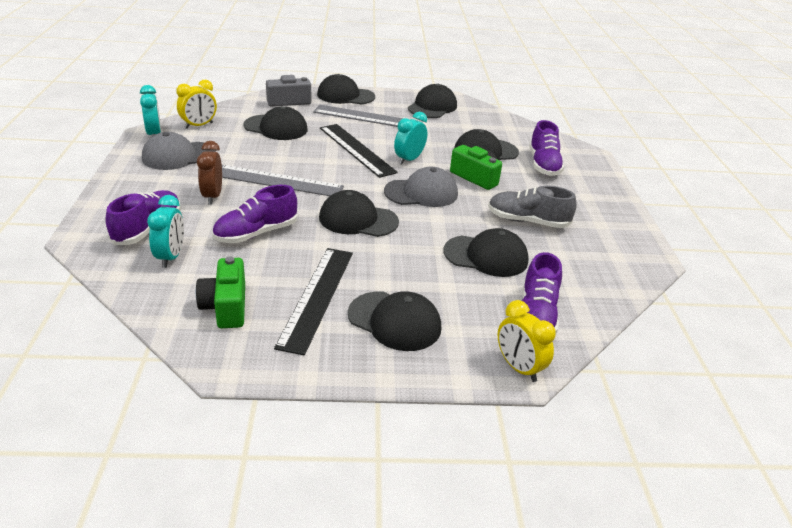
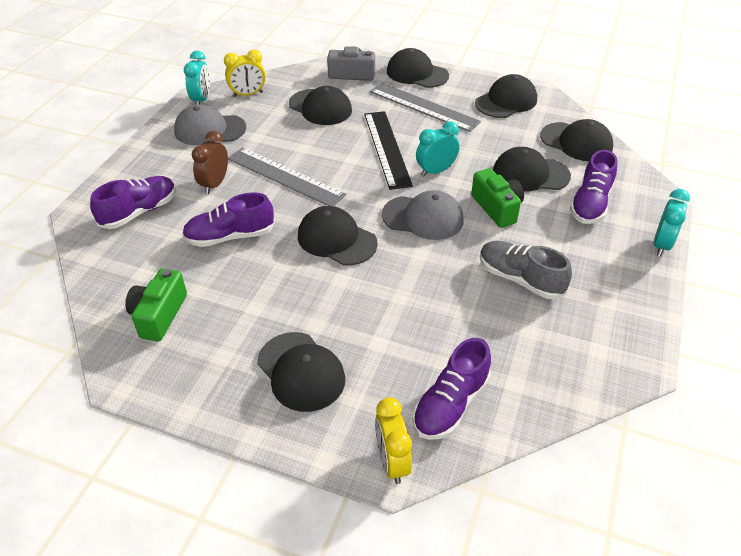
camera: 25 degrees right, 10 degrees up
(171, 257) = (142, 248): turquoise clock -> turquoise clock (661, 245)
(316, 297) = (244, 324): black ruler -> none
(486, 256) = (443, 315): black cap -> black cap (576, 142)

